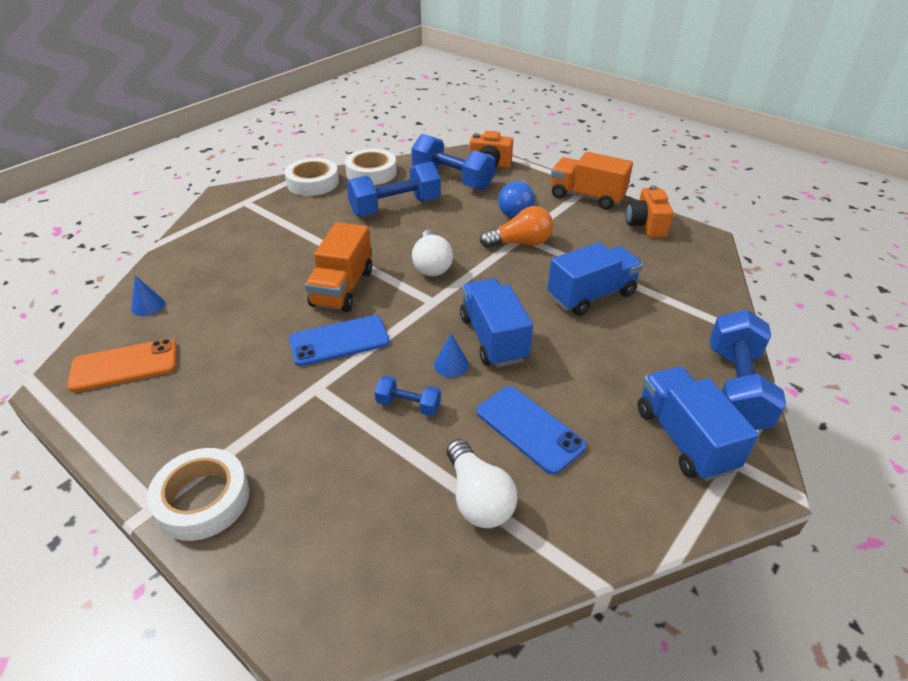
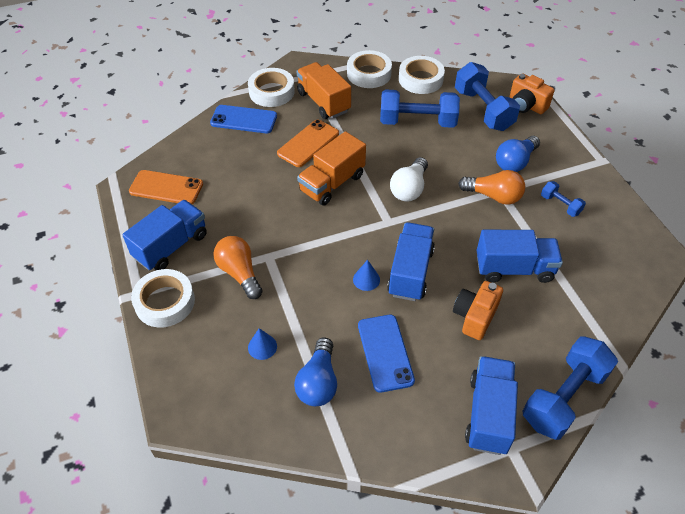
camera: 30 degrees right, 10 degrees up
(148, 306) = (200, 146): blue cone -> blue cone (262, 346)
(172, 428) = (171, 246): none -> blue truck
(209, 228) = (271, 92): none -> white tape
(287, 261) = (308, 143): none -> orange phone
(290, 421) = (239, 273): none -> orange light bulb
(339, 341) = (304, 227): blue phone -> blue phone (244, 119)
(408, 405) = (318, 297): blue dumbbell -> blue dumbbell (560, 205)
(478, 498) = (318, 382): white light bulb -> blue light bulb
(587, 197) = (588, 171): orange truck -> orange truck (323, 102)
(646, 225) = (618, 222): orange camera -> orange camera (474, 317)

